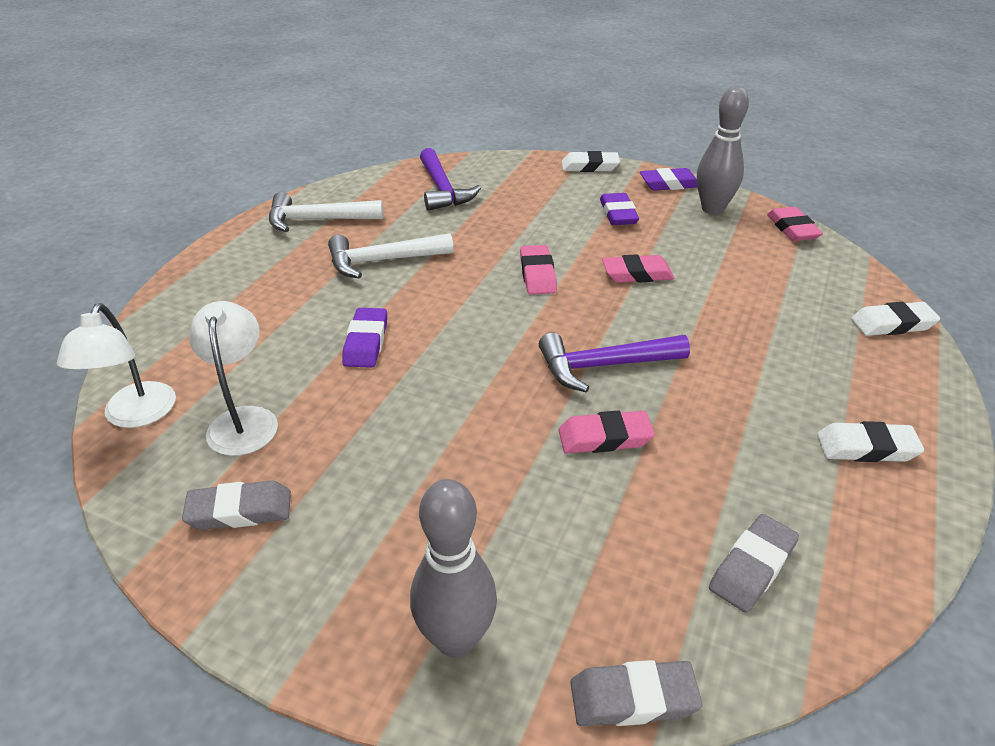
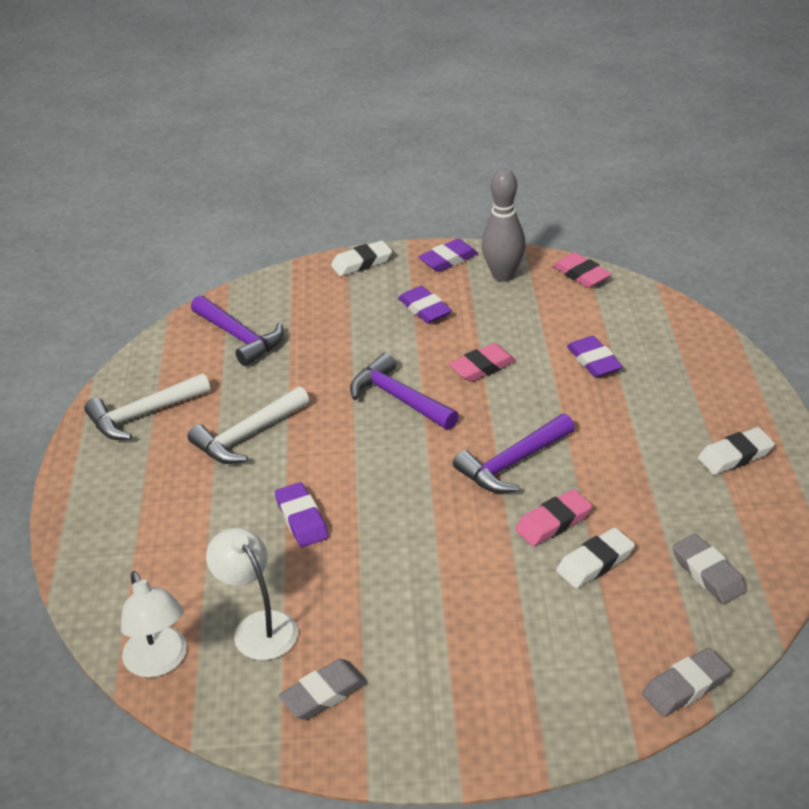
camera: 25 degrees left, 0 degrees up
(456, 639) = (552, 704): grey bowling pin -> none
(537, 274) = (398, 398): pink eraser -> purple hammer
(752, 567) = (708, 573): grey eraser -> grey eraser turned 45 degrees counterclockwise
(756, 303) = (594, 361): none -> purple eraser
(892, 324) = (703, 343): white eraser -> white eraser (595, 562)

